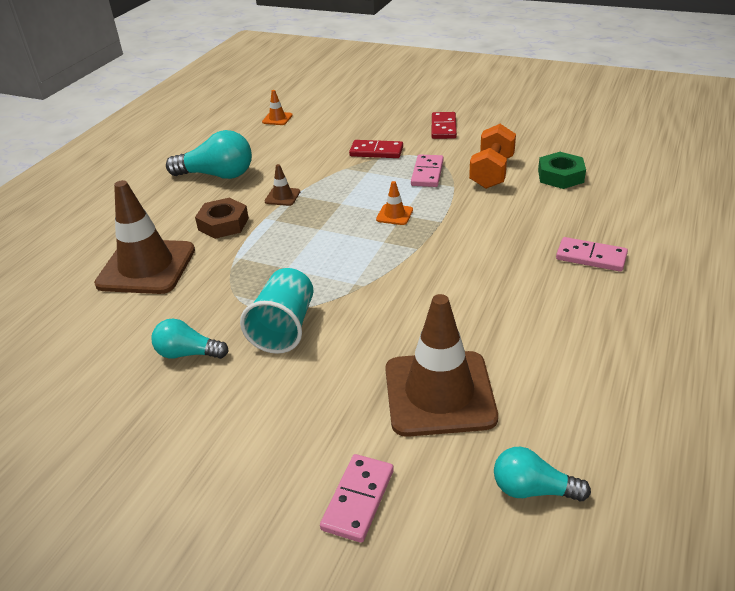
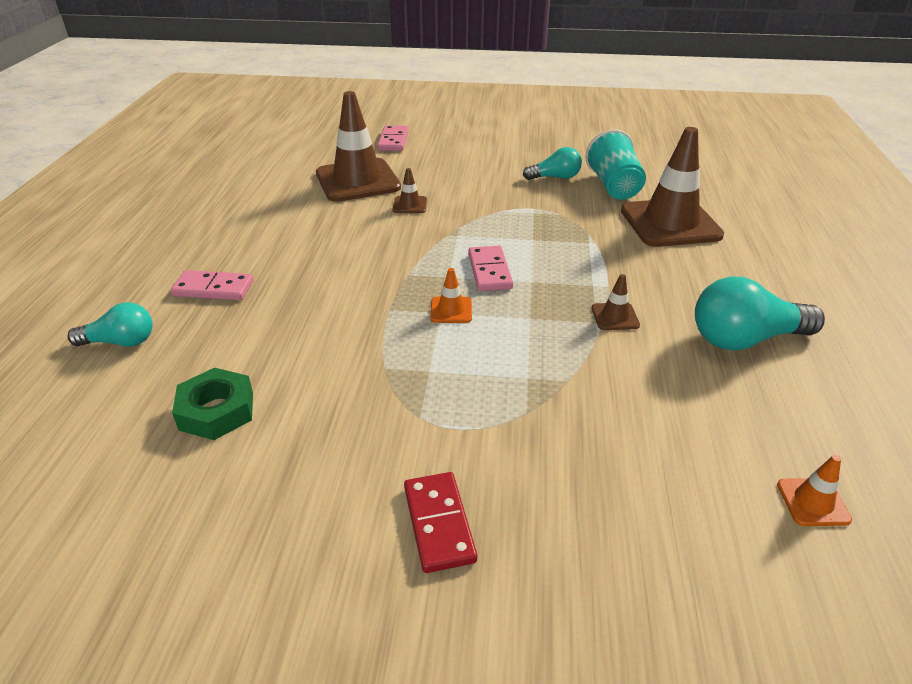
camera: 160 degrees right, 0 degrees up
(223, 224) = (648, 272): brown nut -> none
(284, 327) = (495, 199): turquoise cup -> turquoise cup (613, 186)
(376, 151) = (539, 426): red domino -> none
(385, 334) = (410, 205): none -> brown traffic cone
(427, 173) = (432, 387): pink domino -> pink domino (489, 271)
(492, 172) = (328, 403): orange dumbbell -> none
(533, 490) = (295, 154): turquoise light bulb -> turquoise light bulb (120, 342)

